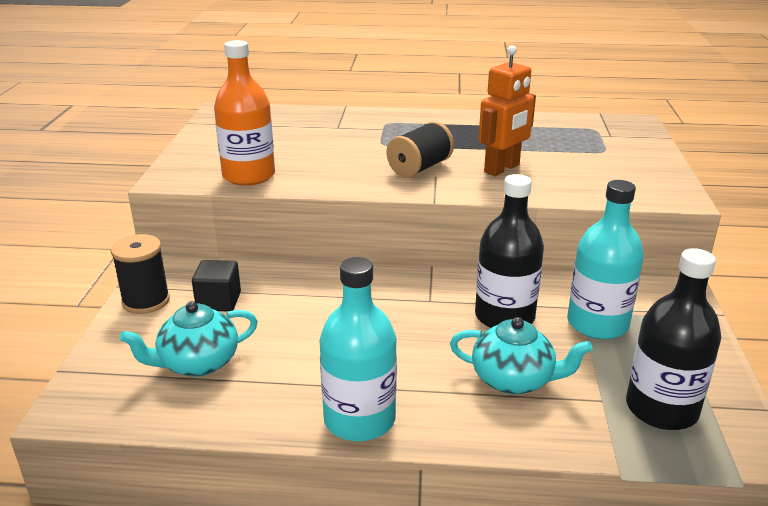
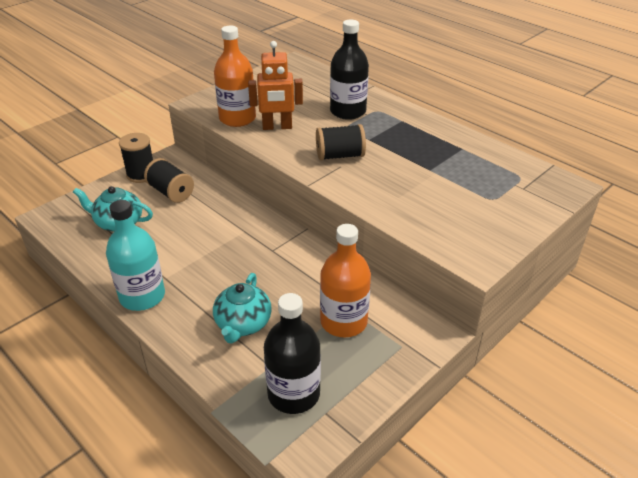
camera: 40 degrees right, 10 degrees up
(219, 301) = (171, 192): black cube -> black spool
(502, 169) = (391, 180): orange robot -> orange robot (277, 127)
(504, 316) = (297, 284): black bottle -> black bottle (348, 111)
(514, 380) = (243, 324): turquoise teapot -> turquoise teapot turned 45 degrees clockwise
(597, 324) = (343, 321): turquoise bottle -> orange bottle

